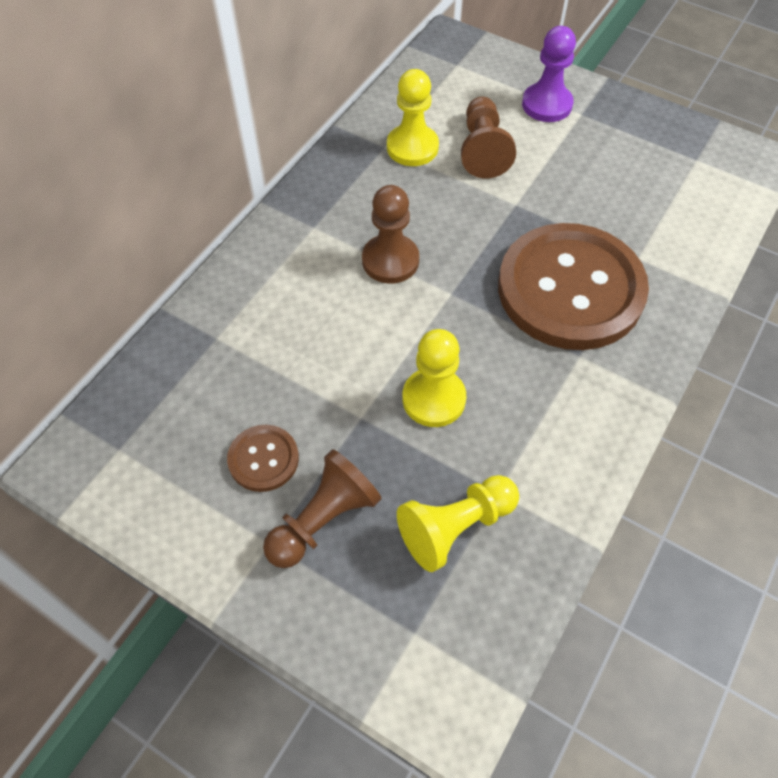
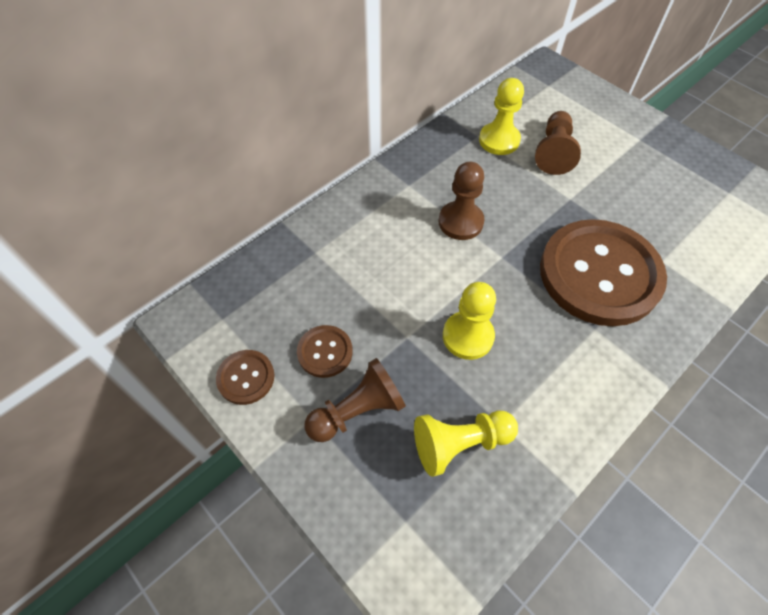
camera: 15 degrees right, 0 degrees up
(171, 515) = (246, 378): none -> brown button
(547, 104) = (613, 127): purple pawn -> none

